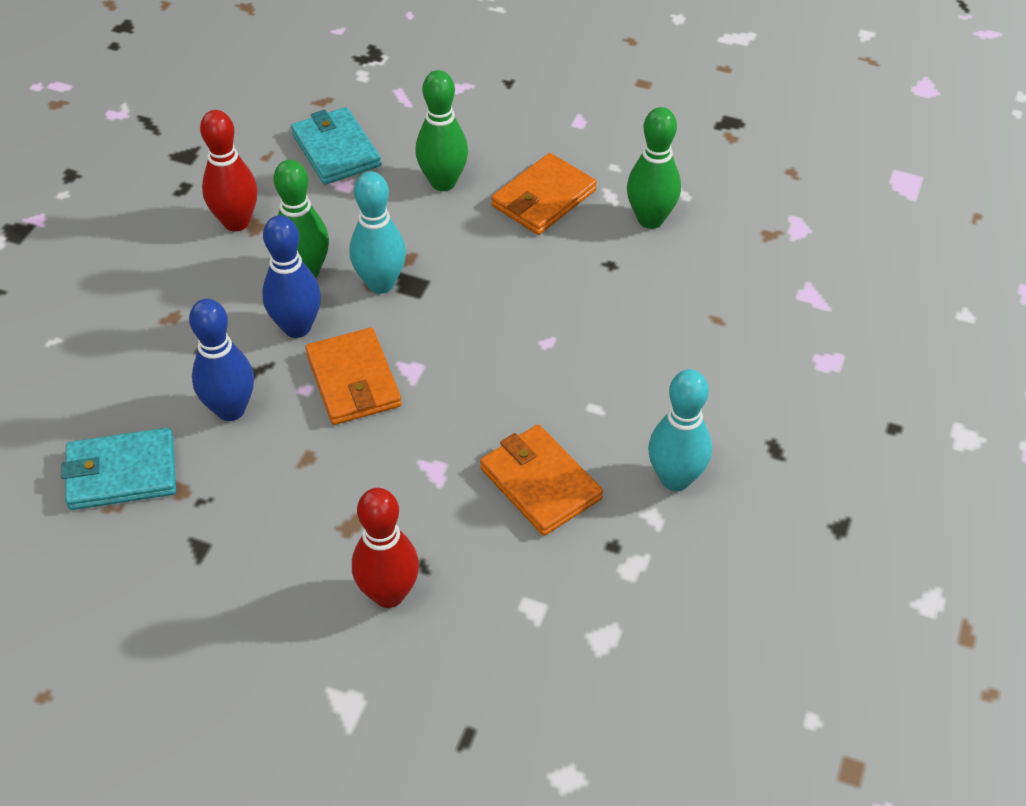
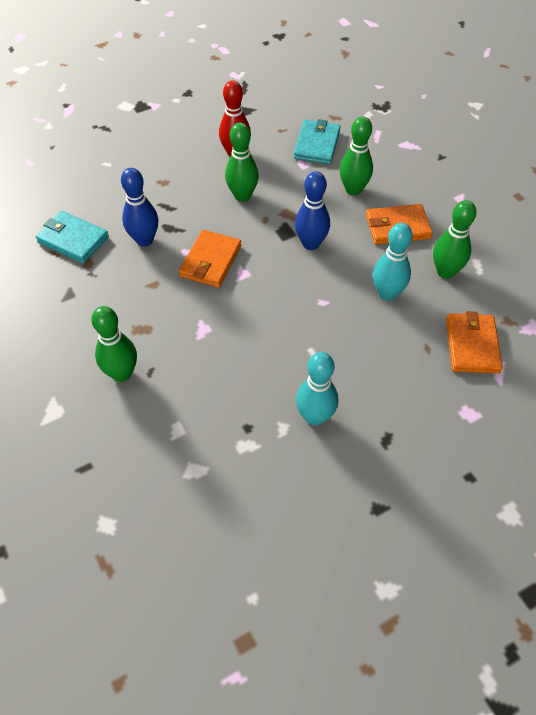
camera: 40 degrees right, 5 degrees up
(297, 327) = (211, 220): blue bowling pin -> blue bowling pin (311, 244)
(381, 283) = (271, 222): turquoise bowling pin -> turquoise bowling pin (387, 293)
(389, 594) = (122, 373): red bowling pin -> green bowling pin
(540, 483) = (245, 370): orange wallet -> orange wallet (472, 345)

